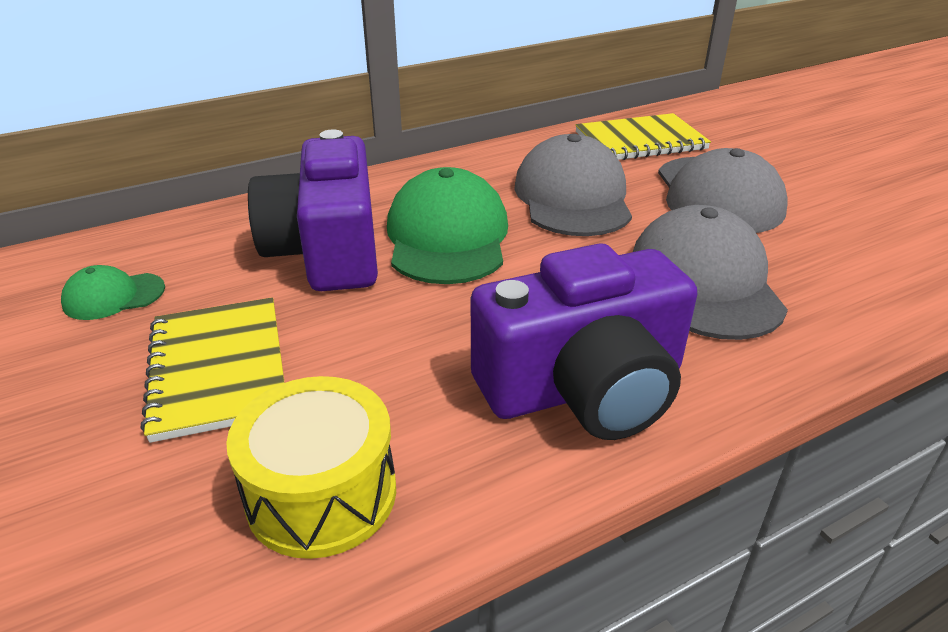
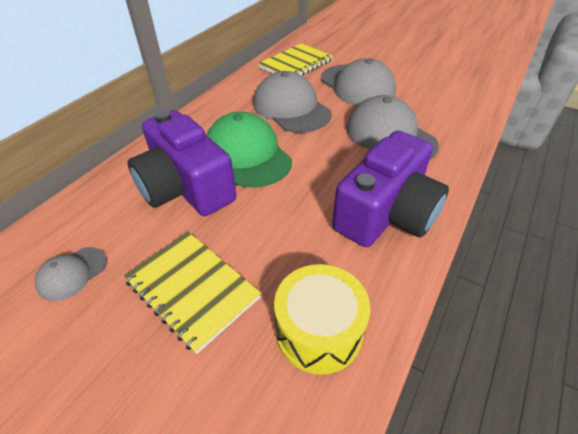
camera: 30 degrees left, 10 degrees up
(114, 296) = (72, 273): green cap -> grey cap

